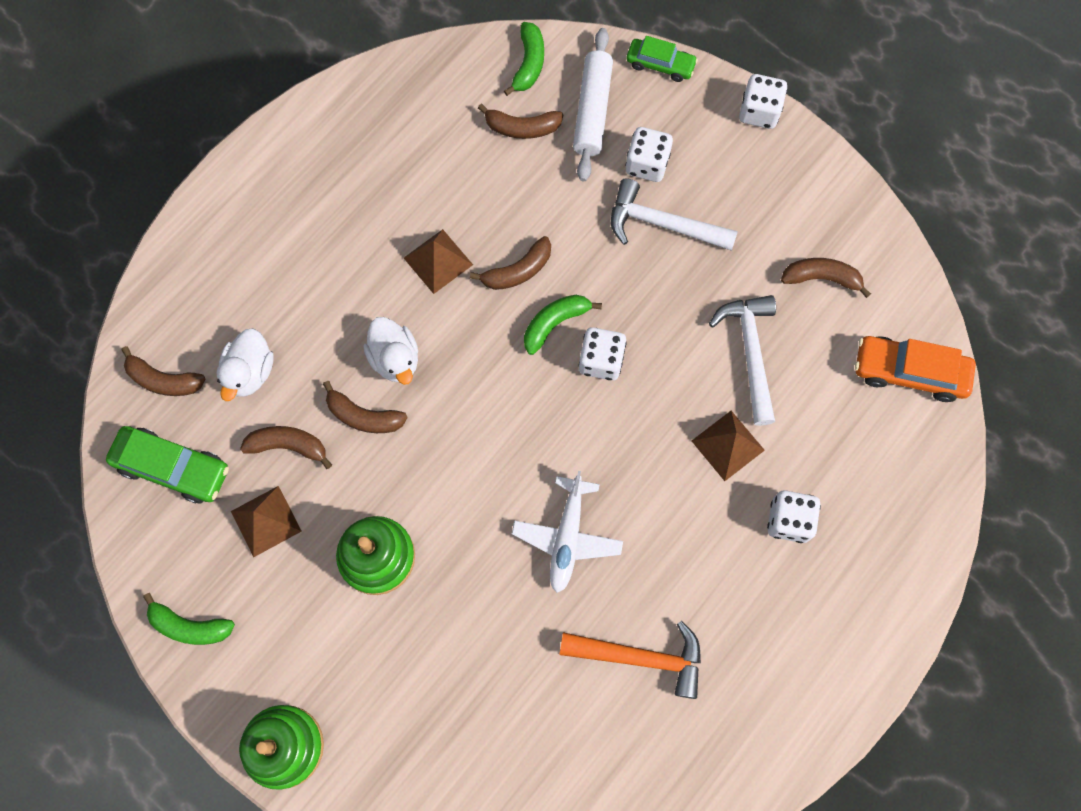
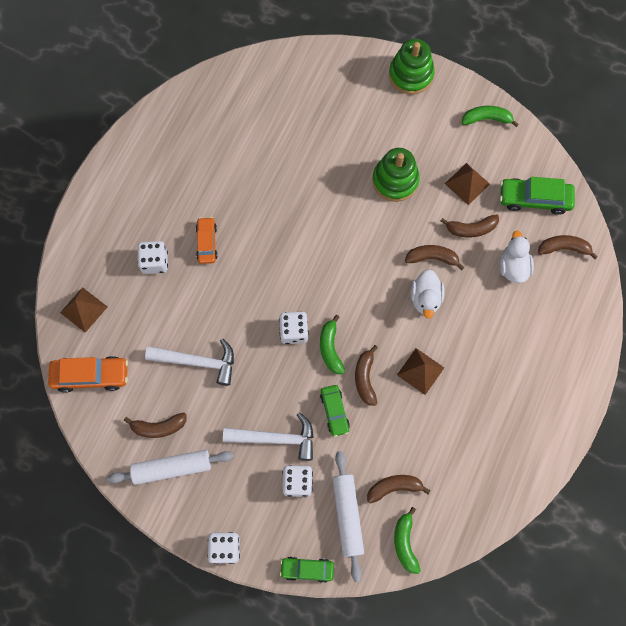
camera: 165 degrees right, 0 degrees up
(395, 359) = (425, 298): white duck -> white duck turned 135 degrees counterclockwise
(518, 271) = (365, 378): brown banana -> brown banana turned 45 degrees counterclockwise
(555, 323) = (330, 348): green banana -> green banana turned 135 degrees clockwise
(567, 537) = (286, 219): white plane -> none
(573, 238) = (334, 411): none -> green car
(641, 657) = (227, 165): orange hammer -> none
(701, 530) = (207, 243): none -> orange car
(728, 445) = (201, 298): brown pyramid -> brown pyramid (83, 309)
(750, 353) = (198, 362): white hammer -> white hammer turned 60 degrees counterclockwise
(811, 222) = (172, 468): none -> white rolling pin

